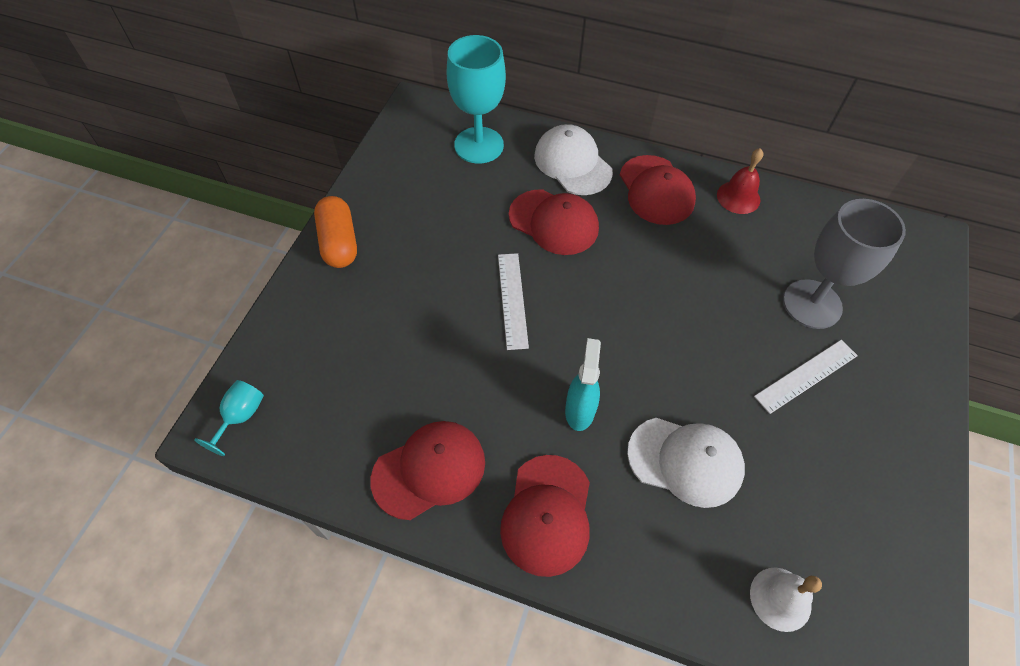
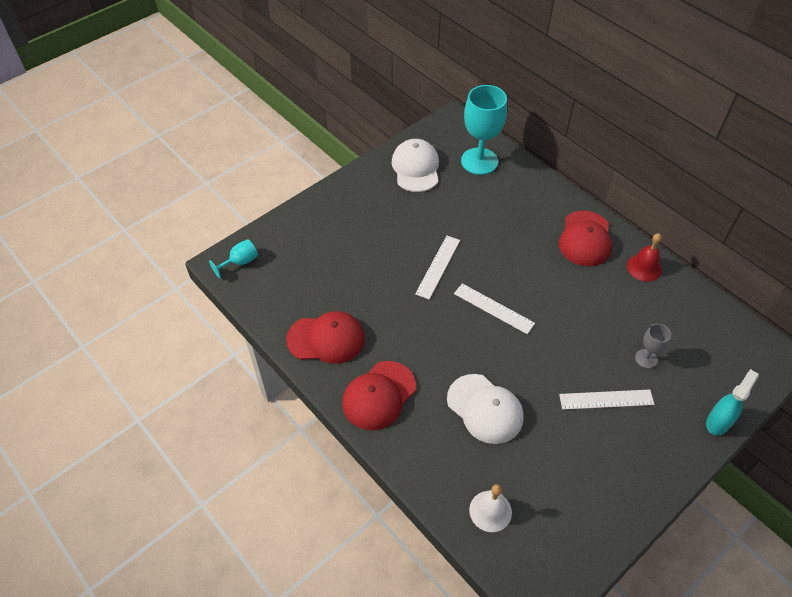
camera: 30 degrees right, 5 degrees down
(339, 242) = (352, 187): orange capsule -> none
(554, 222) = (497, 230): red cap -> none
(572, 163) = (537, 198): white cap -> white cap (416, 168)
(580, 410) = (437, 349): turquoise spray bottle -> turquoise spray bottle (718, 422)
(611, 323) = (493, 308): none -> white ruler
(812, 304) = (646, 358): grey goblet -> grey goblet, size x0.49

